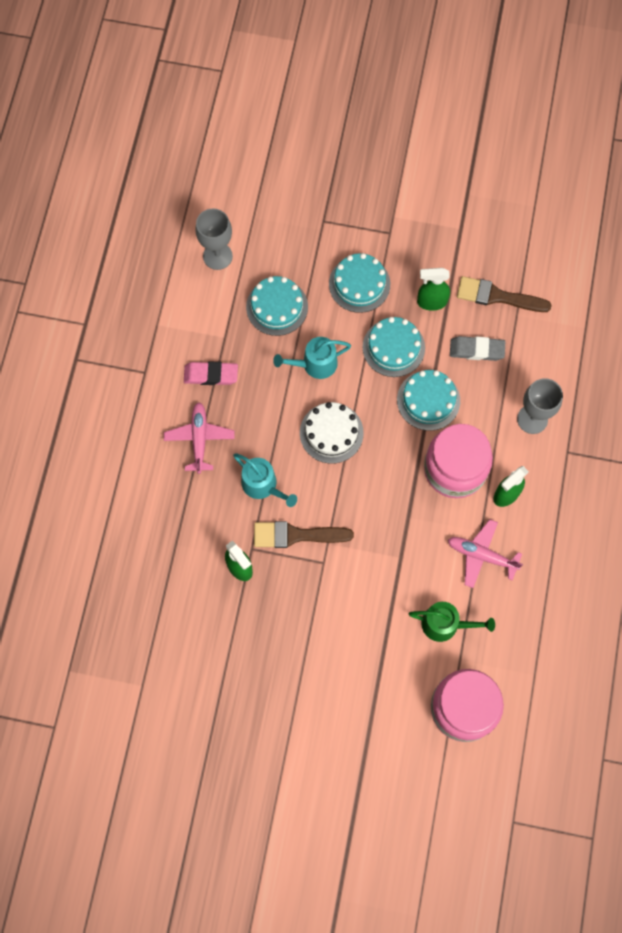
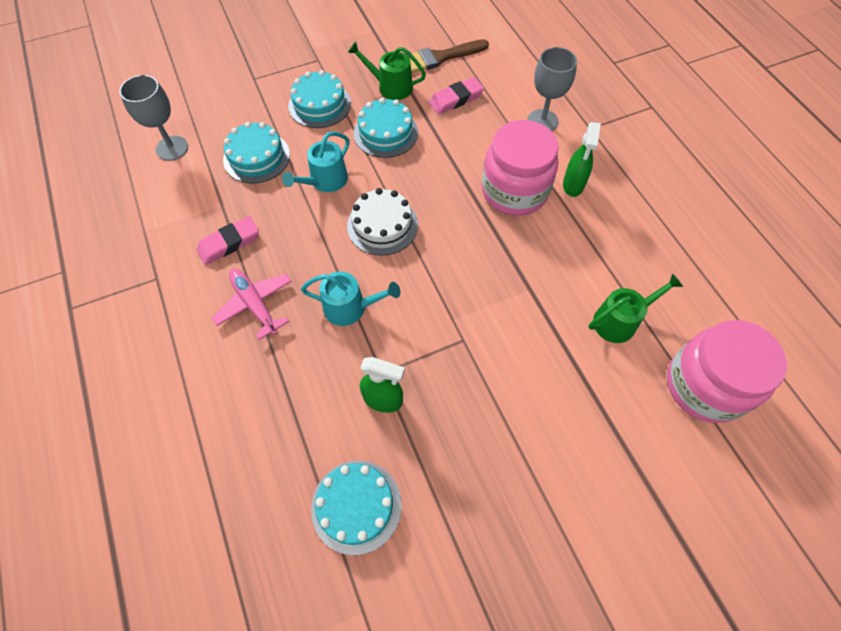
camera: 35 degrees left, 10 degrees down
(296, 535) = (417, 332): brown brush -> none
(428, 400) = (447, 154): turquoise cake -> turquoise cake (356, 506)
(431, 302) = (391, 87): green spray bottle -> green watering can
(476, 350) = (456, 99): grey eraser -> pink eraser
(481, 555) = (596, 243): pink plane -> none

